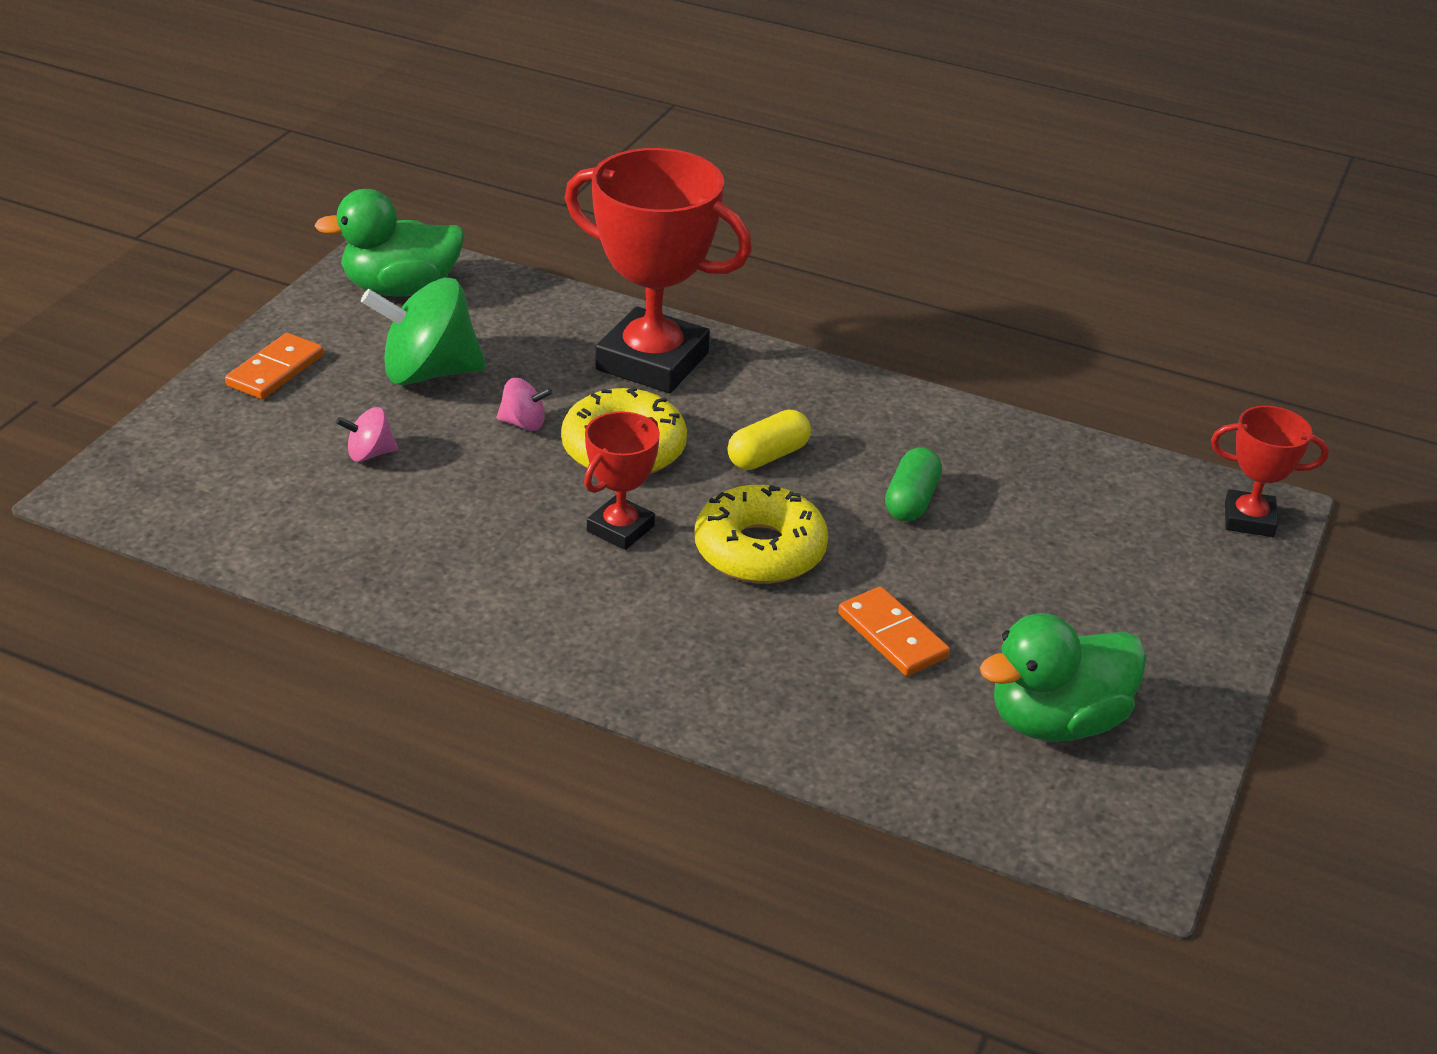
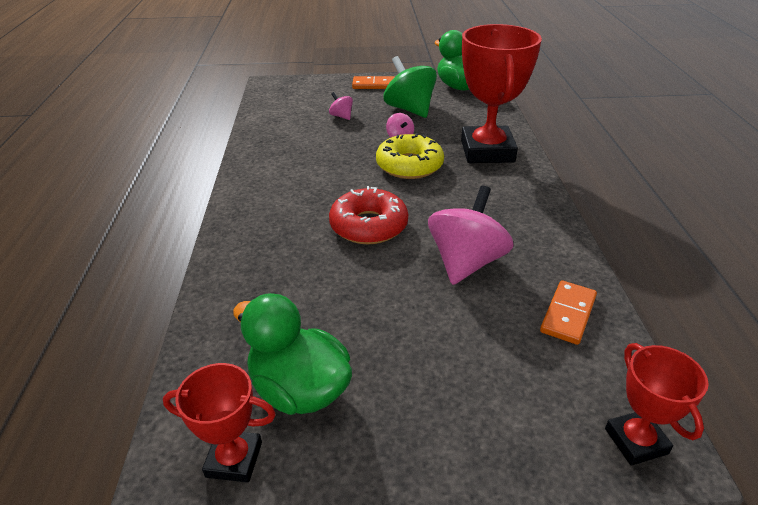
camera: 65 degrees right, 0 degrees up
(620, 529) = (347, 183): red trophy -> red trophy (234, 459)
(760, 550) = (368, 226): yellow donut -> red donut
(768, 456) = (451, 204): yellow capsule -> none
(892, 636) = (333, 292): orange domino -> orange domino (568, 314)
(911, 501) = (466, 262): green capsule -> pink spinning top

